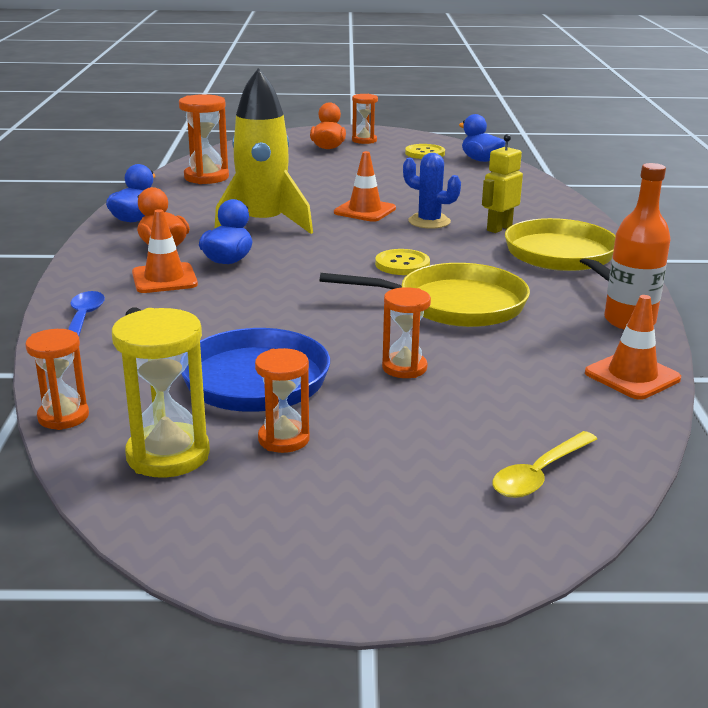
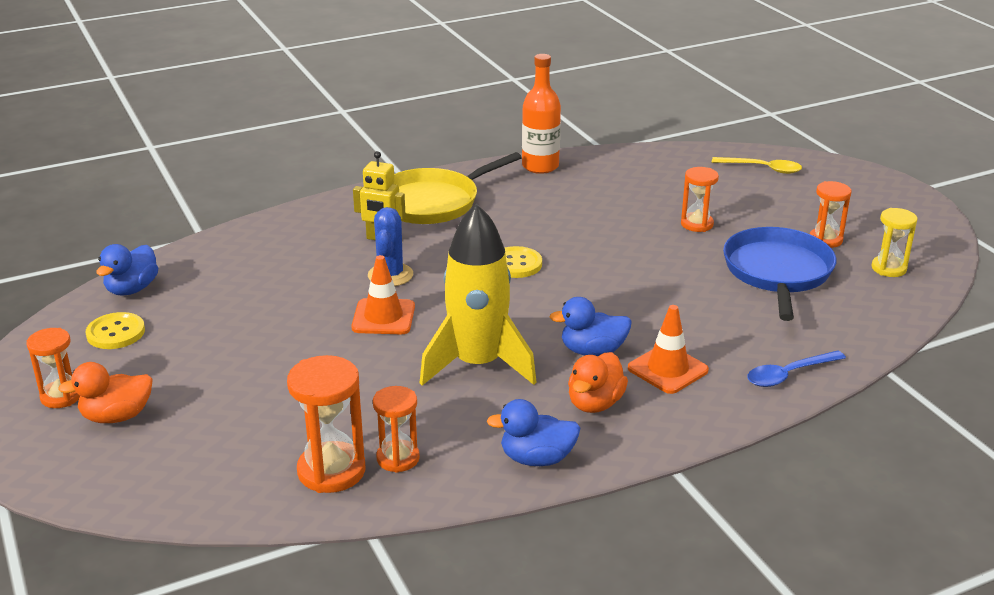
camera: 115 degrees left, 5 degrees up
(63, 417) = (906, 319): orange hourglass -> orange hourglass (398, 458)
(168, 455) = (888, 268): yellow hourglass -> yellow hourglass, size x0.64
(455, 304) = (576, 227): yellow pan -> none
(632, 376) = (622, 158): orange traffic cone -> none

